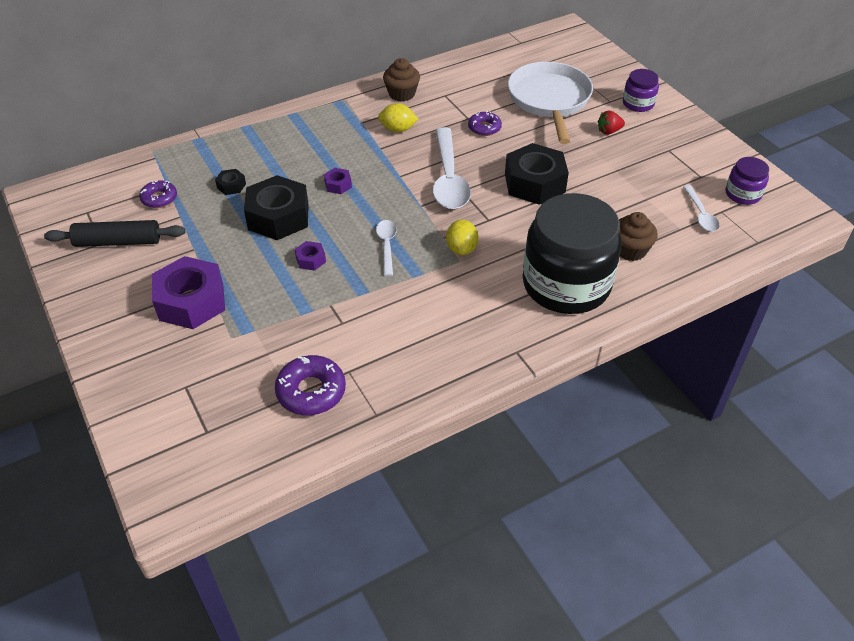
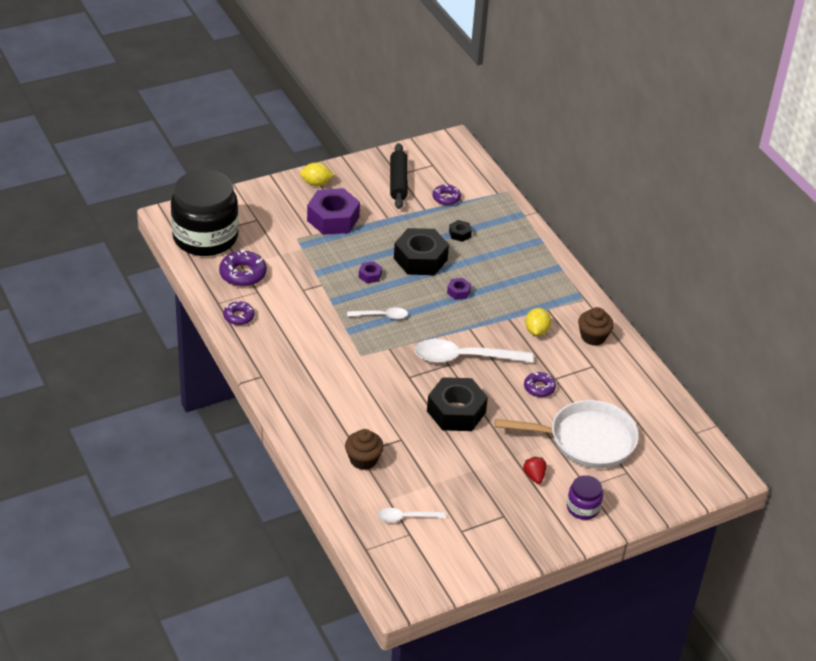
camera: 90 degrees right, 5 degrees down
(403, 387) = (239, 316): none -> purple donut
(461, 249) = (374, 357): yellow lemon -> yellow lemon (316, 183)
(566, 284) = (327, 413): black jar -> black jar (205, 237)
(742, 194) = (433, 556): purple jar -> none

